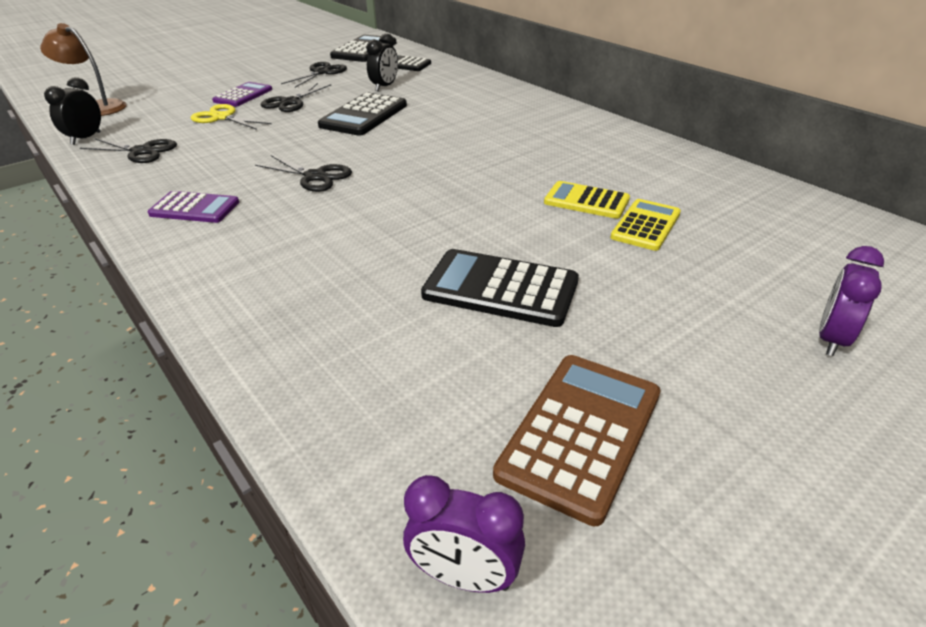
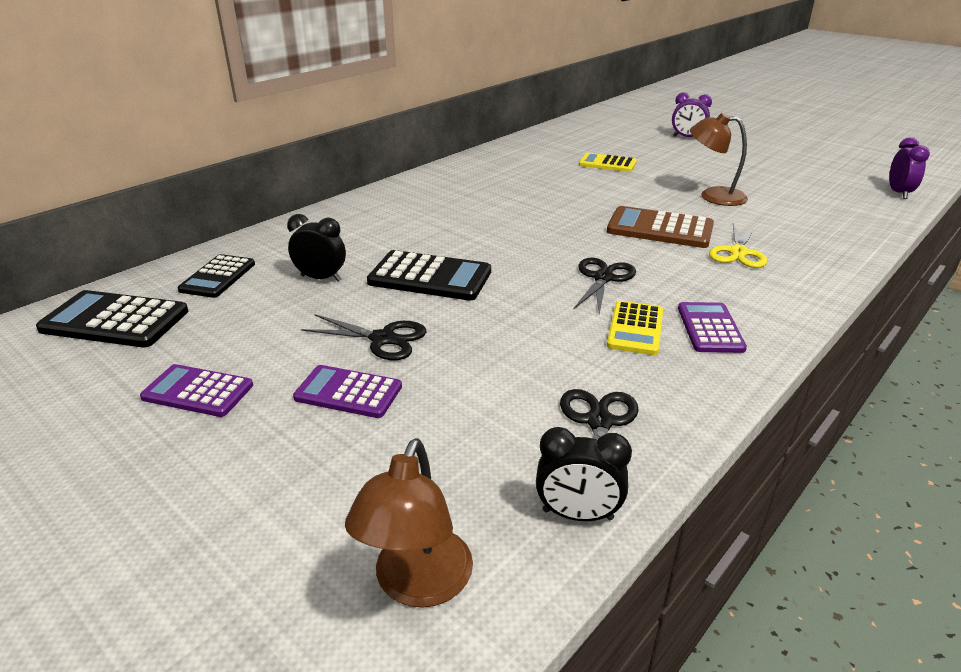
camera: 100 degrees left, 5 degrees down
(222, 117) = (452, 385): yellow scissors -> yellow scissors (738, 252)
(277, 69) = (198, 391): none -> purple calculator
(321, 72) = (237, 339): black scissors -> none
(500, 289) = (713, 196): black calculator -> brown lamp
(580, 433) = (803, 178): brown calculator -> brown calculator (660, 229)
(586, 201) = (584, 177): yellow calculator -> yellow calculator (635, 328)

